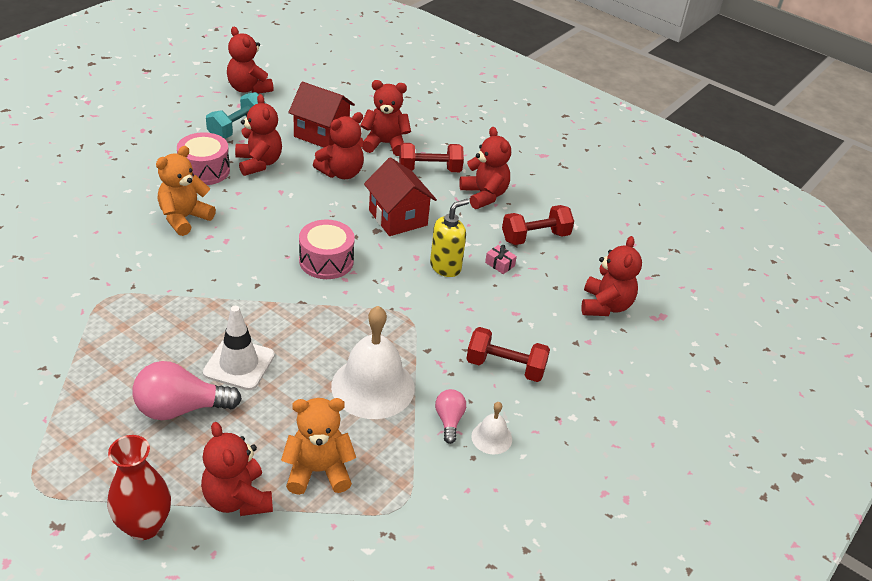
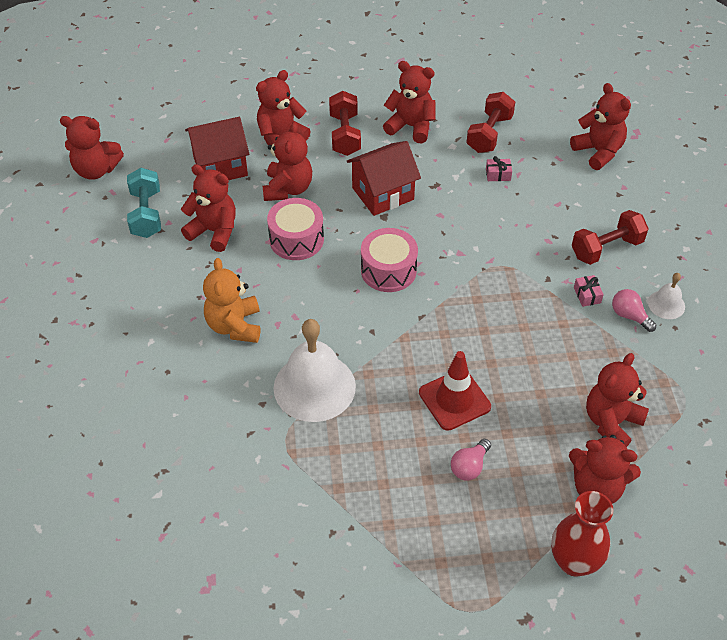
camera: 40 degrees left, 10 degrees up
(180, 408) = (469, 466): pink light bulb -> pink light bulb, size x0.55
(204, 170) = (182, 272): pink drum -> pink drum (296, 239)
(239, 364) = (454, 400): white traffic cone -> red traffic cone
(318, 471) = (611, 422): orange teddy bear -> red teddy bear
(373, 386) = (556, 335): white bell -> white bell (314, 387)
(398, 218) = (383, 193): red house -> red house turned 45 degrees counterclockwise
(429, 170) = (345, 135): red dumbbell -> red dumbbell turned 45 degrees counterclockwise
(439, 382) = (587, 295): none -> pink gift
(445, 267) = (469, 206): yellow soap dispenser -> none

